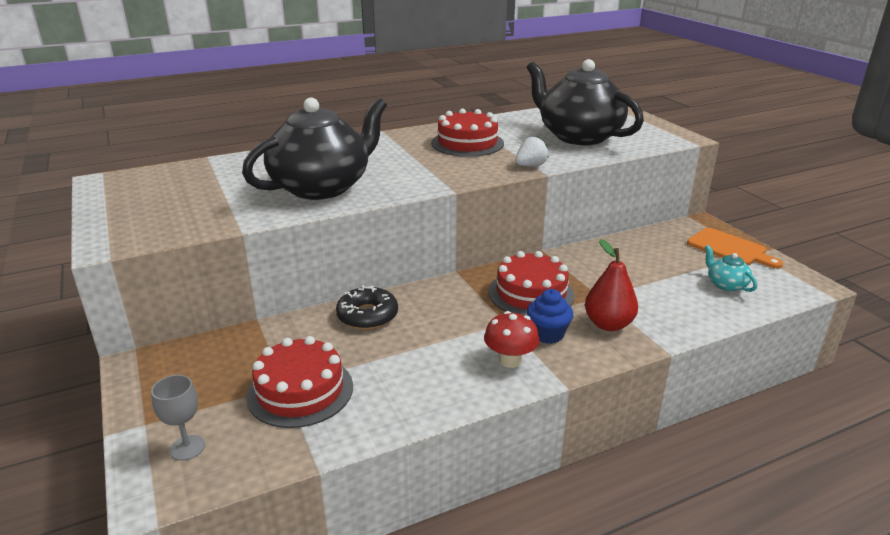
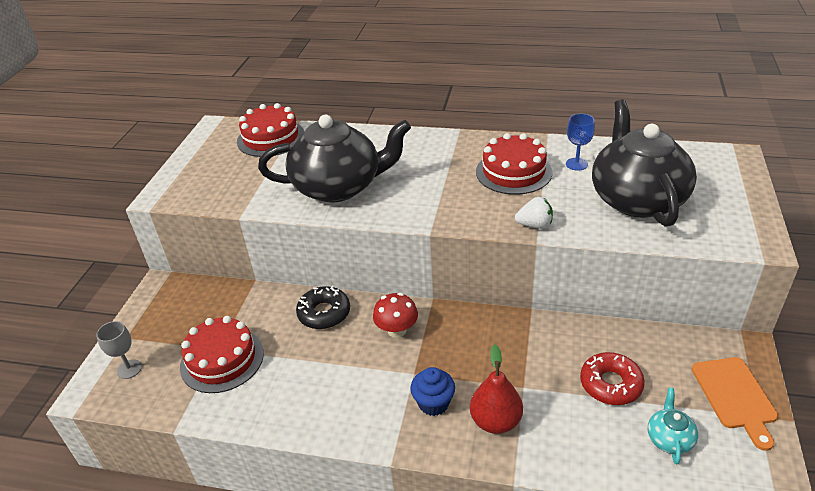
camera: 40 degrees right, 10 degrees up
(508, 129) = (576, 164): none -> blue goblet
(510, 360) = (377, 412): red mushroom -> red mushroom (397, 330)
(531, 293) = (467, 353): red cake -> red cake (271, 138)
(653, 271) = (610, 384): none -> red donut

